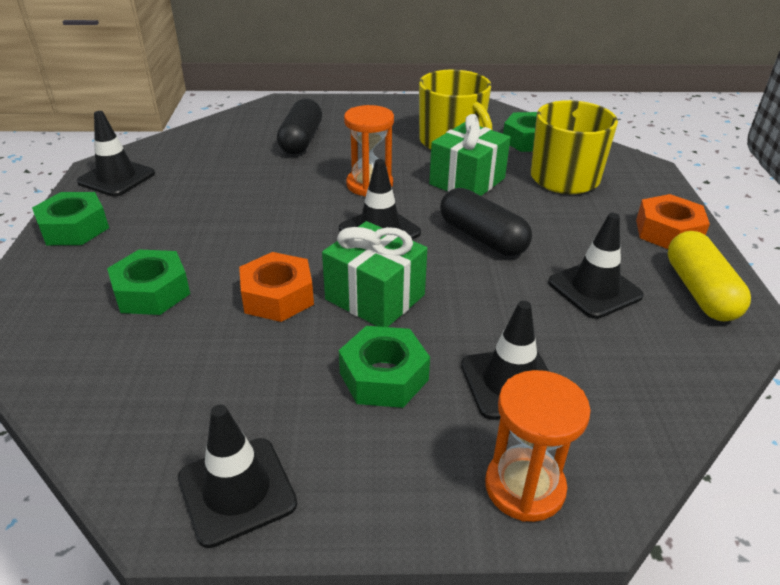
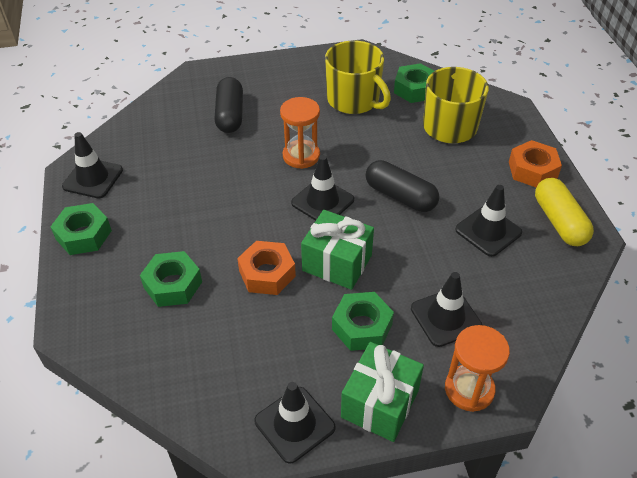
camera: 10 degrees left, 10 degrees up
(467, 181) = (376, 141): green gift -> green gift (380, 403)

